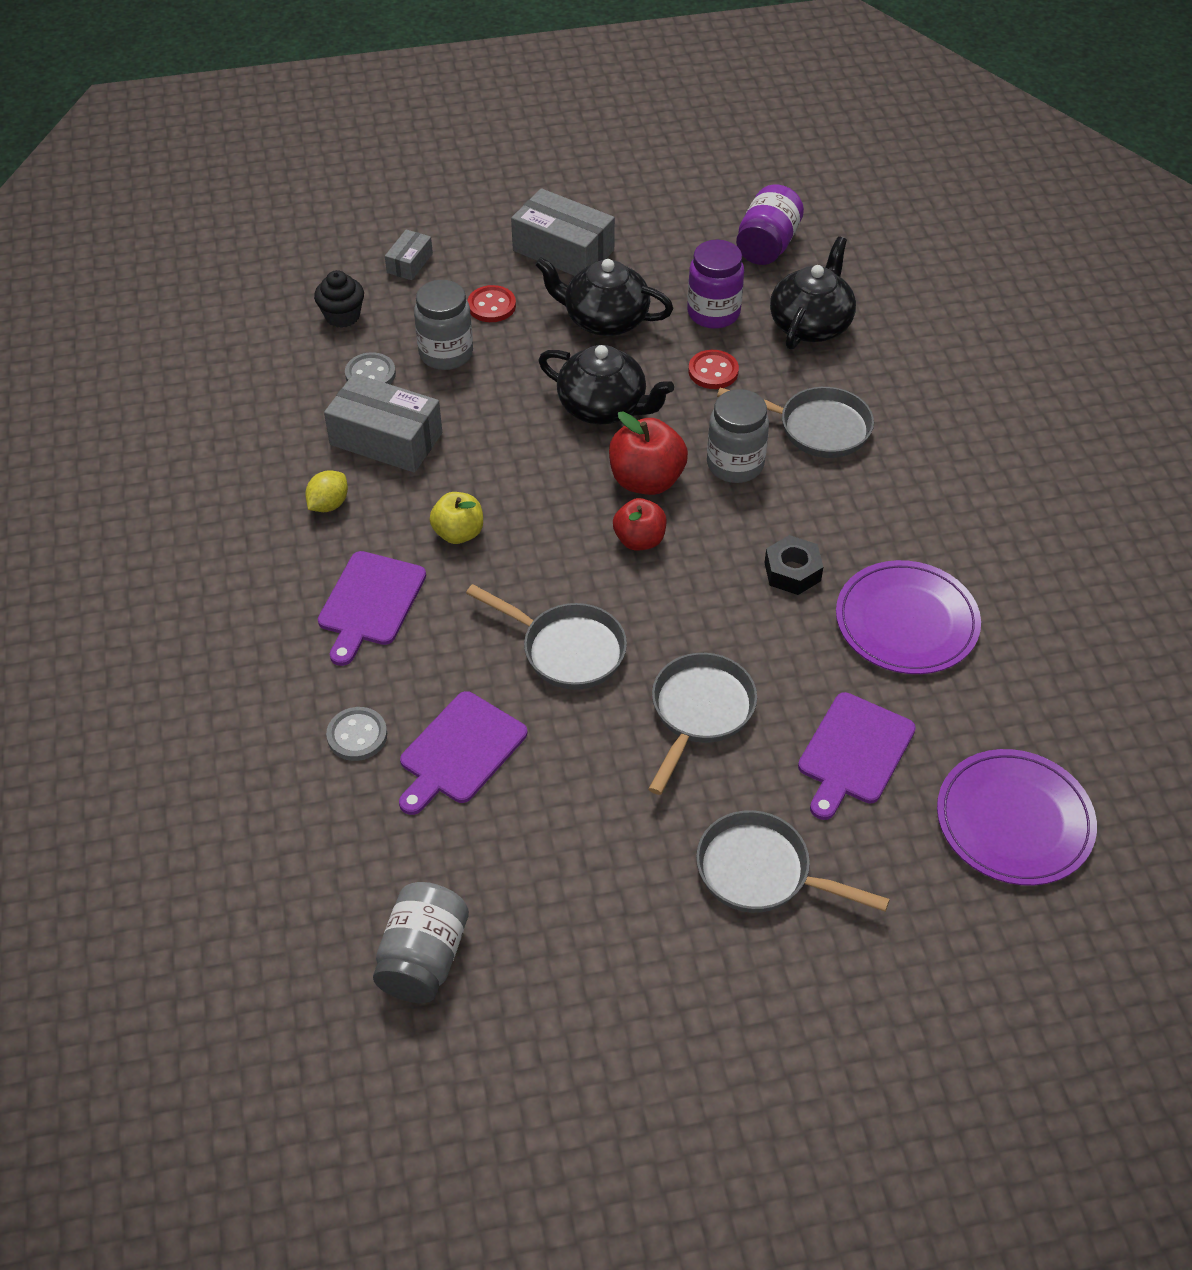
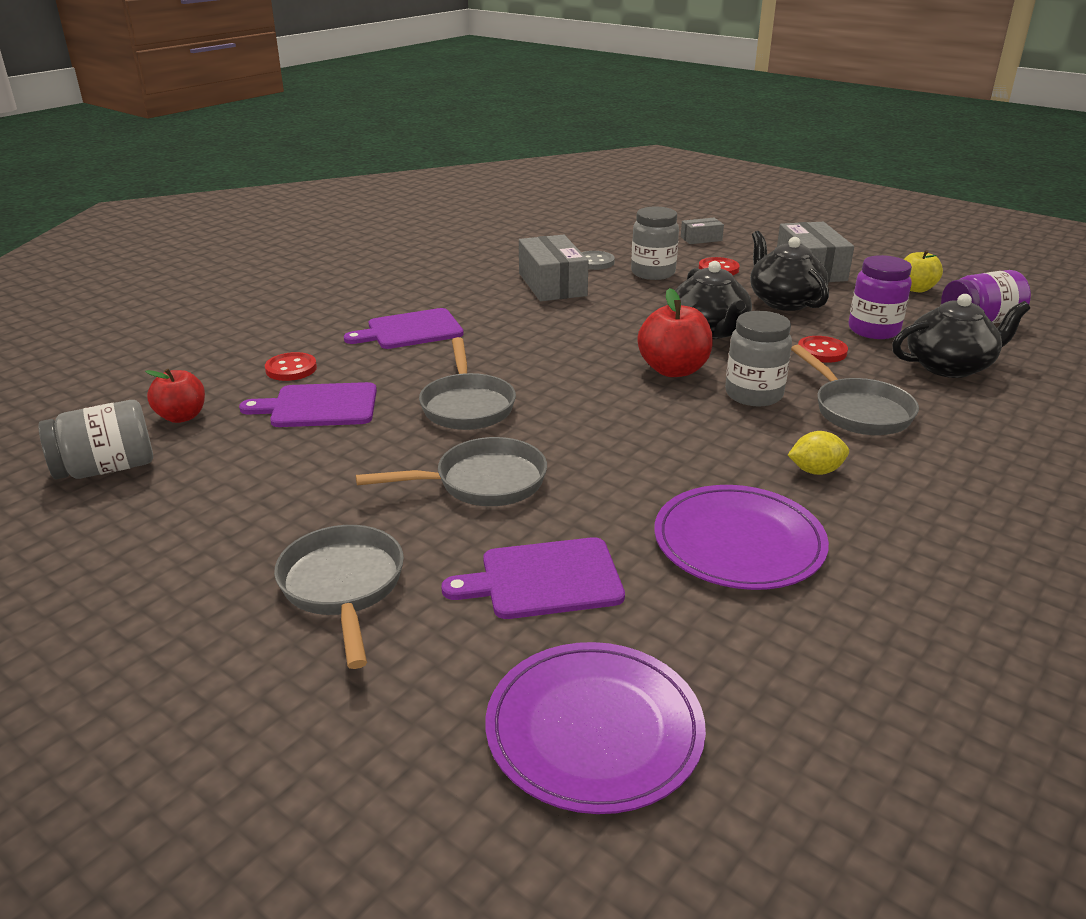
camera: 50 degrees right, 20 degrees down
(329, 504) = (472, 290): yellow lemon -> yellow lemon (815, 471)
(342, 316) = (623, 240): black cupcake -> none
(357, 735) = (291, 369): grey button -> red button
(458, 533) = (513, 332): yellow apple -> yellow apple (916, 289)
(639, 540) = (614, 390): red apple -> red apple (182, 417)
(792, 571) = (694, 462): black nut -> none

